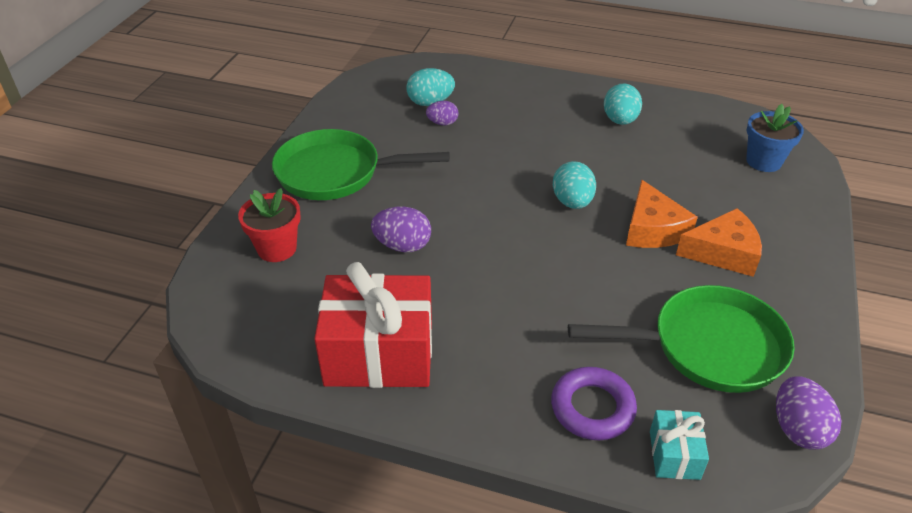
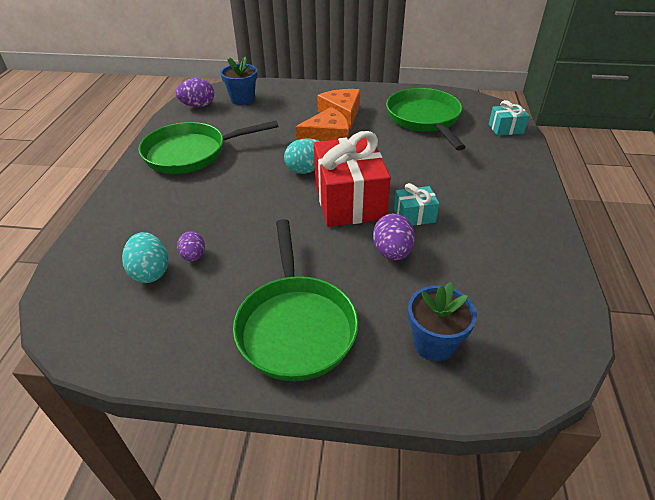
camera: 100 degrees left, 0 degrees up
(277, 248) = (434, 343): red flower pot -> blue flower pot
(379, 354) = (515, 243): red gift -> red gift (349, 200)
(459, 276) = (414, 215): none -> turquoise gift
(592, 408) = (495, 153): purple ring -> none
(620, 120) = (191, 153): turquoise egg -> green pan
(798, 429) = (464, 98): purple egg -> purple egg (198, 106)

